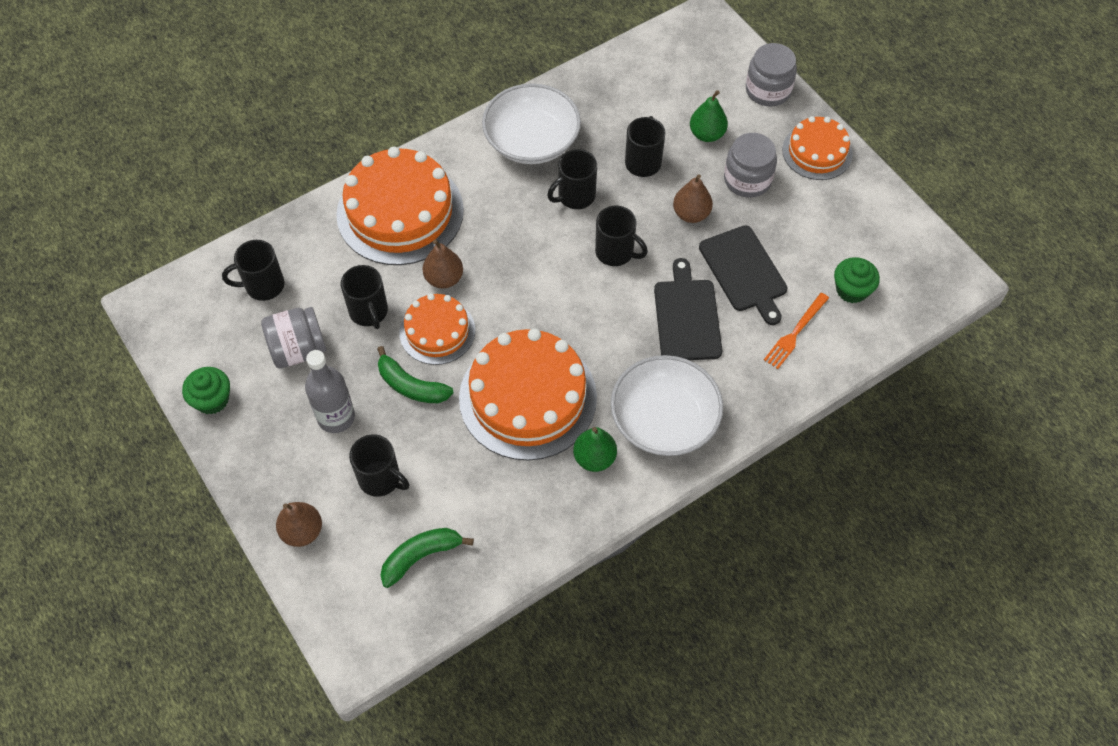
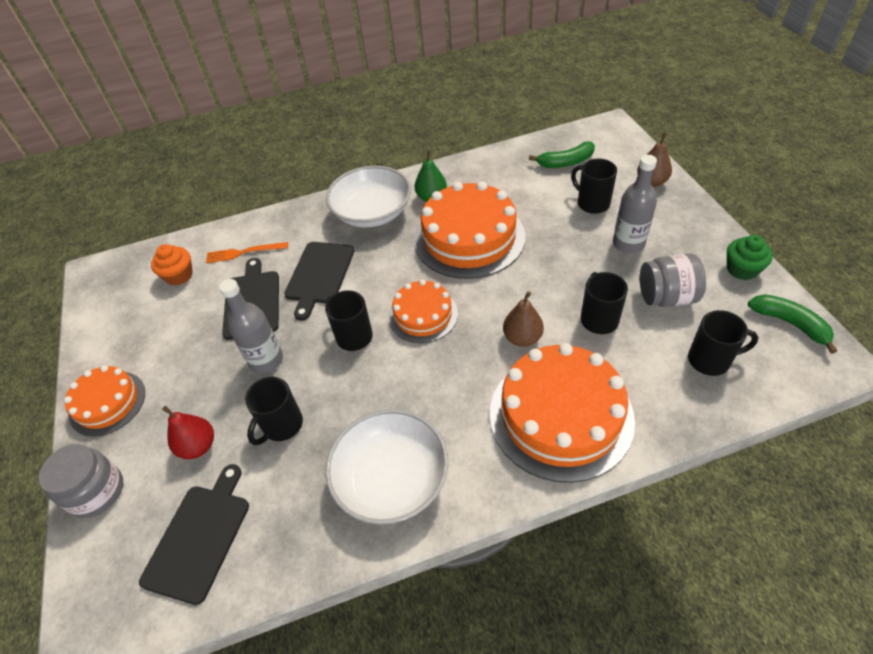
camera: 160 degrees left, 10 degrees down
(411, 385) = (563, 257): green banana -> green banana (790, 324)
(437, 331) = (535, 294): orange cake -> orange cake (423, 315)
(575, 196) = (368, 399): black mug -> none
(664, 79) = (199, 537): none -> black cutting board
(691, 214) = (266, 360): brown pear -> grey bottle
(707, 134) = (198, 446): green pear -> red pear
(747, 179) = (193, 385): grey jar -> none
(795, 332) = (244, 252): orange fork -> orange fork turned 150 degrees counterclockwise
(851, 290) = (179, 275): green cupcake -> orange cupcake

